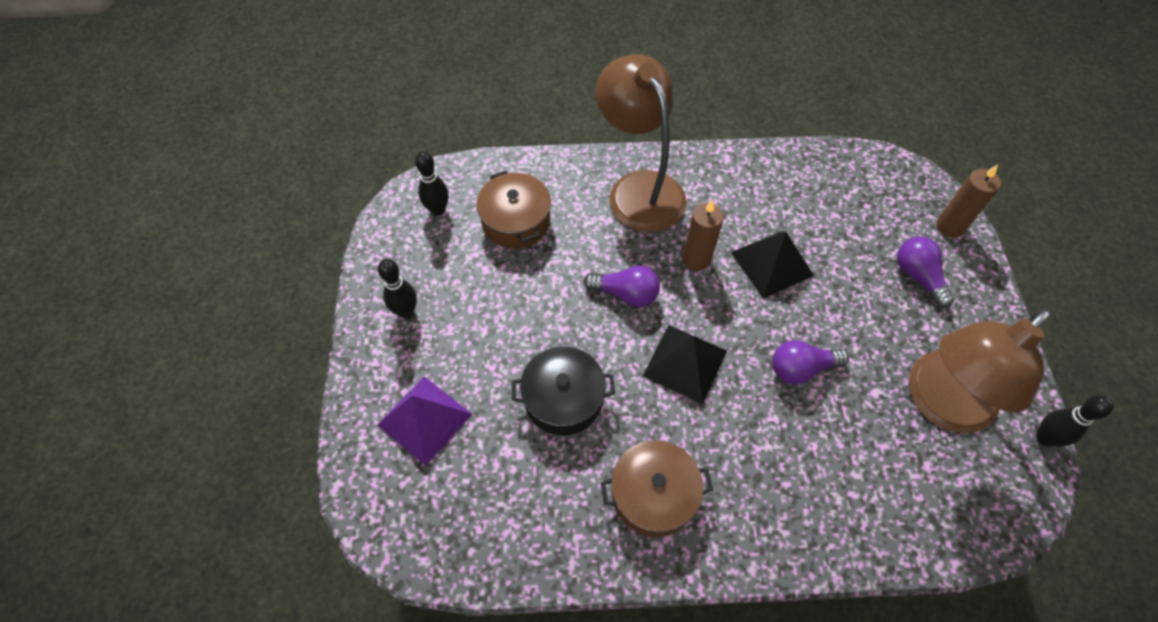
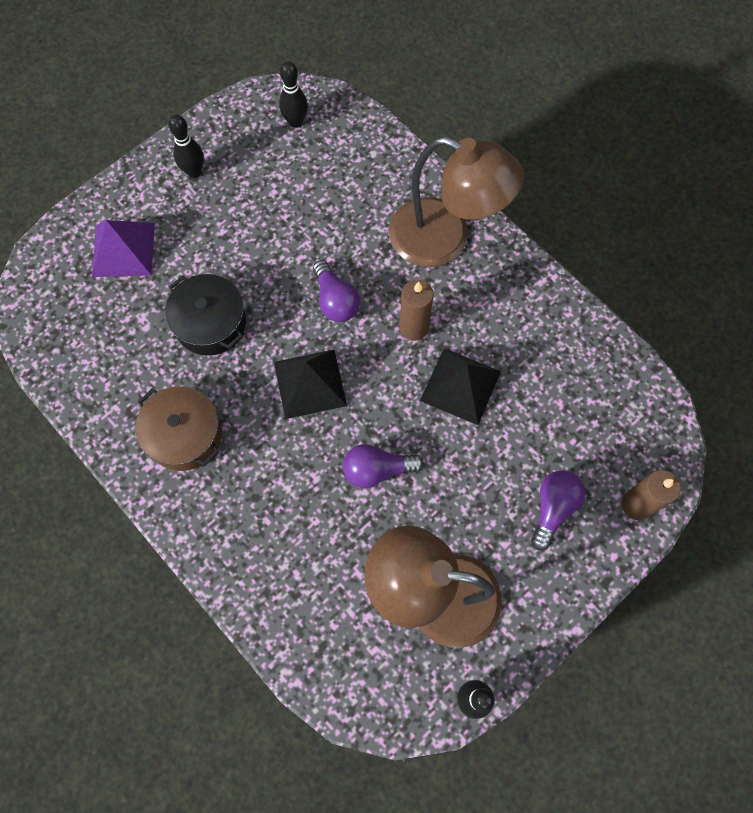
camera: 50 degrees right, 10 degrees up
(516, 221) = (333, 179): brown pot -> none
(639, 189) = (445, 239): brown lamp -> brown lamp turned 90 degrees clockwise
(801, 368) = (377, 470): purple light bulb -> purple light bulb turned 45 degrees counterclockwise

